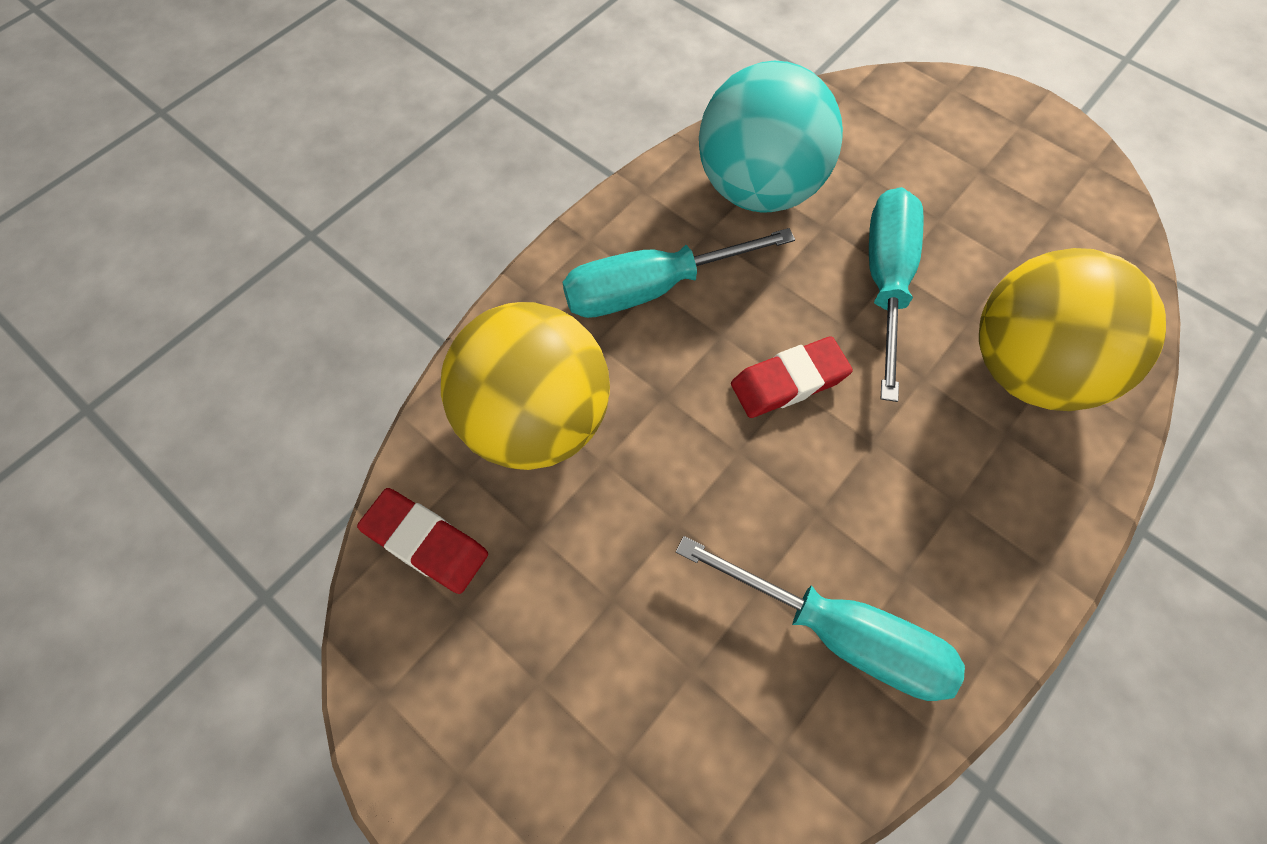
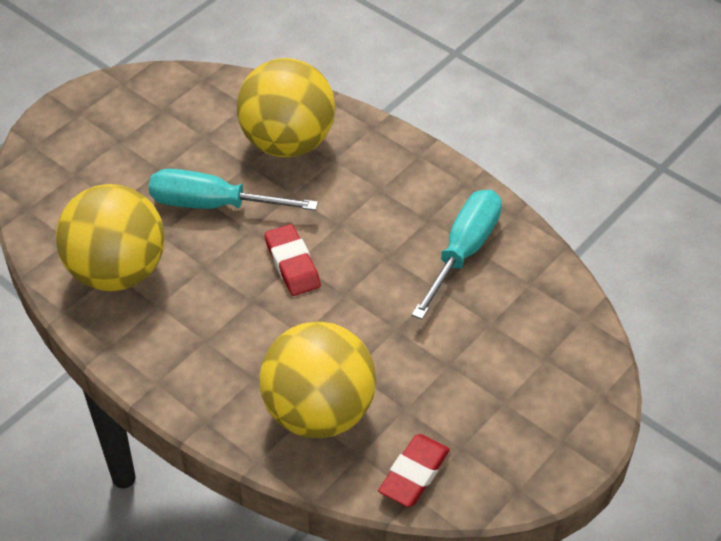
camera: 90 degrees left, 15 degrees down
(652, 288) = (207, 341): turquoise screwdriver -> none
(758, 188) = (118, 271): turquoise ball -> yellow ball

